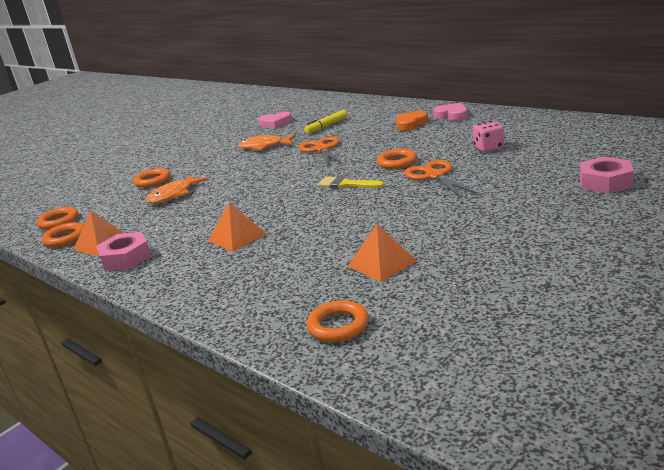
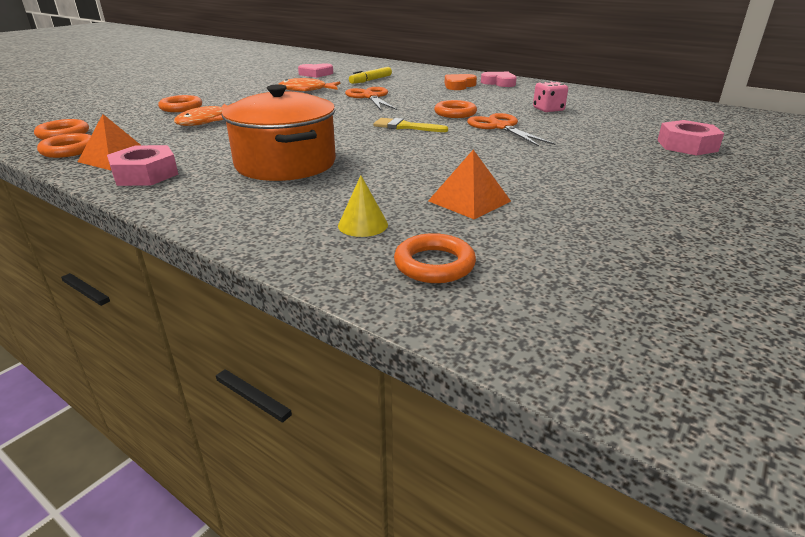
camera: 10 degrees left, 5 degrees up
(237, 237) = (285, 164): orange pyramid -> orange pot
(290, 294) = (363, 225): none -> yellow cone

